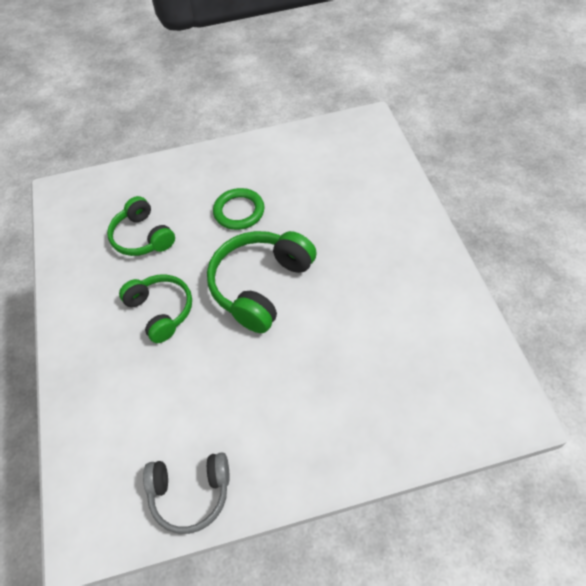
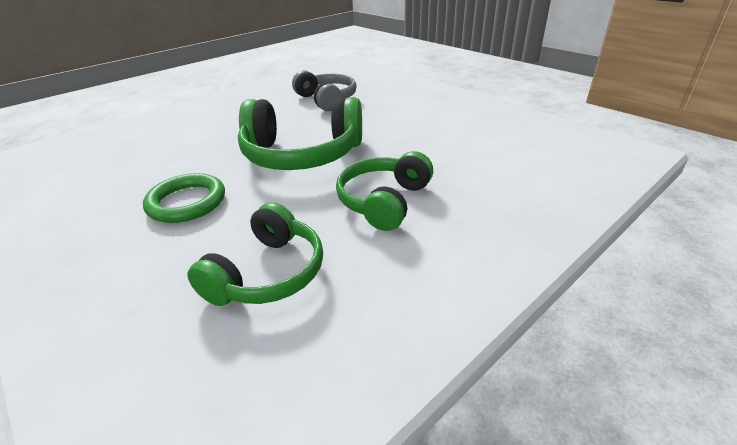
camera: 120 degrees left, 20 degrees down
(190, 493) = (526, 124): grey headphones -> grey headphones (326, 100)

